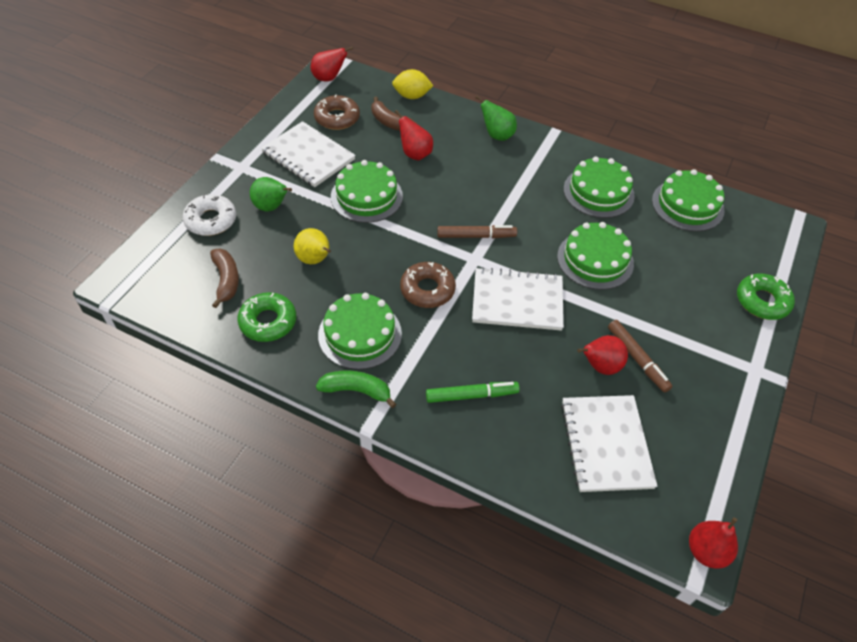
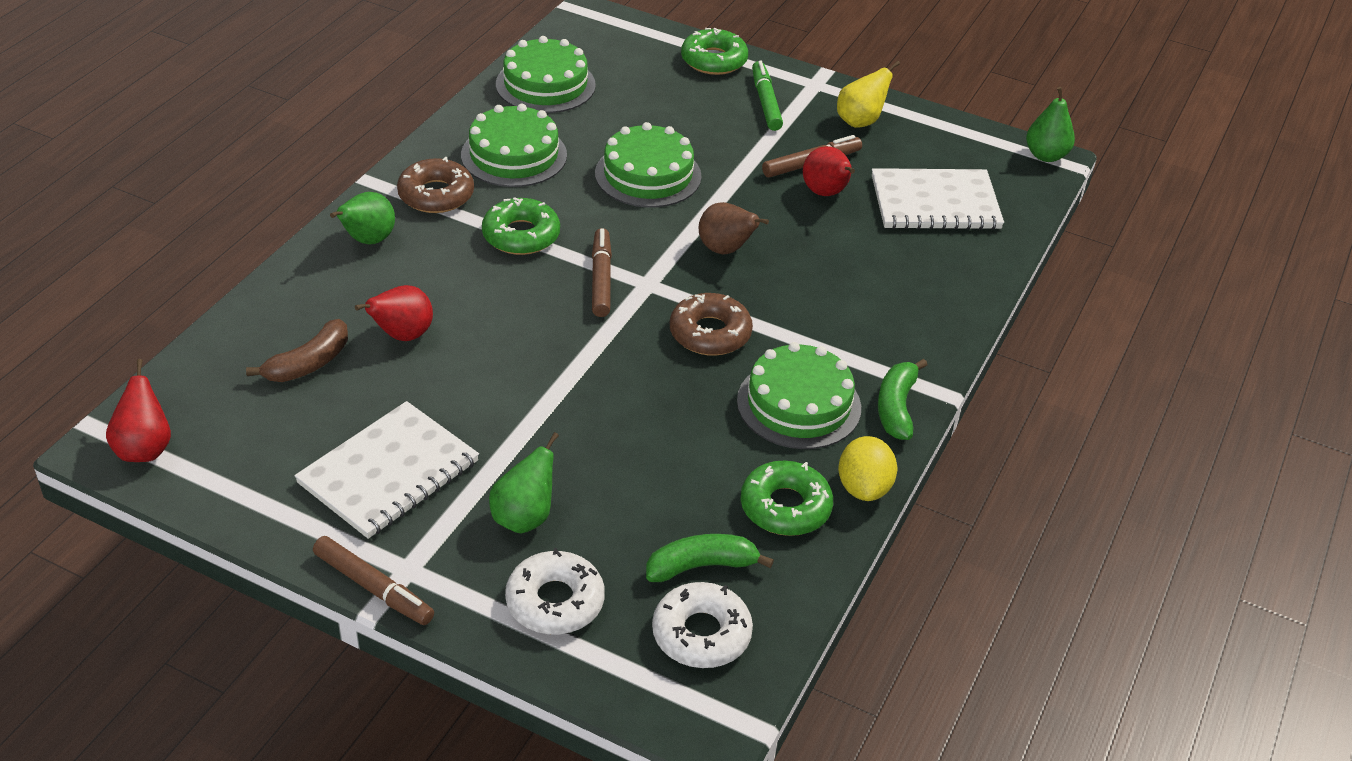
camera: 90 degrees left, 10 degrees down
(177, 279) = (701, 634): none -> white donut
(226, 280) = (701, 566): brown banana -> green banana
(231, 156) = (373, 588): none -> brown marker
(315, 260) = (652, 456): yellow pear -> yellow pear (860, 121)
(337, 118) = (280, 435): brown donut -> brown donut (436, 195)
(366, 196) = (505, 395): green cake -> none
(412, 96) = (234, 334): yellow lemon -> yellow lemon (864, 488)
(471, 395) = (886, 302): green marker -> green marker (765, 102)
(514, 198) = (521, 235): none -> green donut
(517, 301) = (726, 250): white notebook -> brown pear
(706, 551) = (1046, 155): red pear -> green pear

